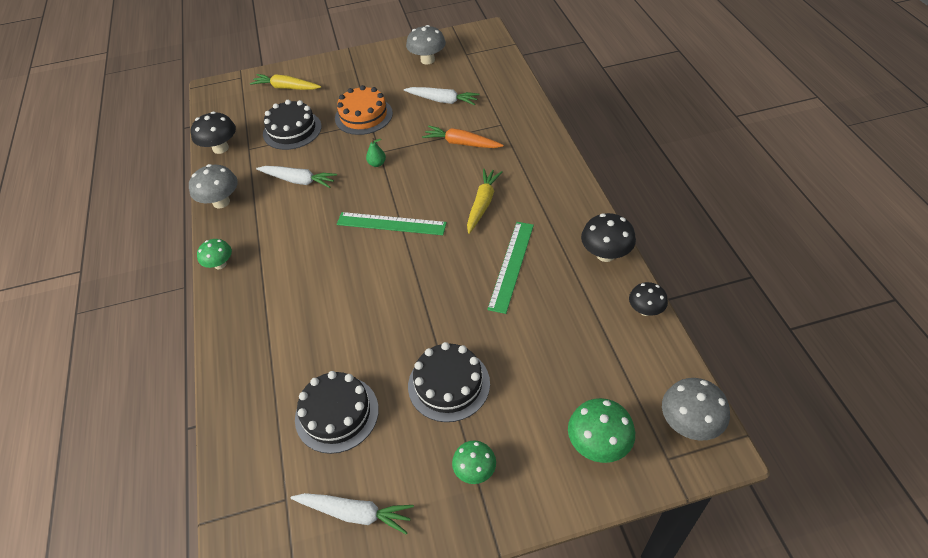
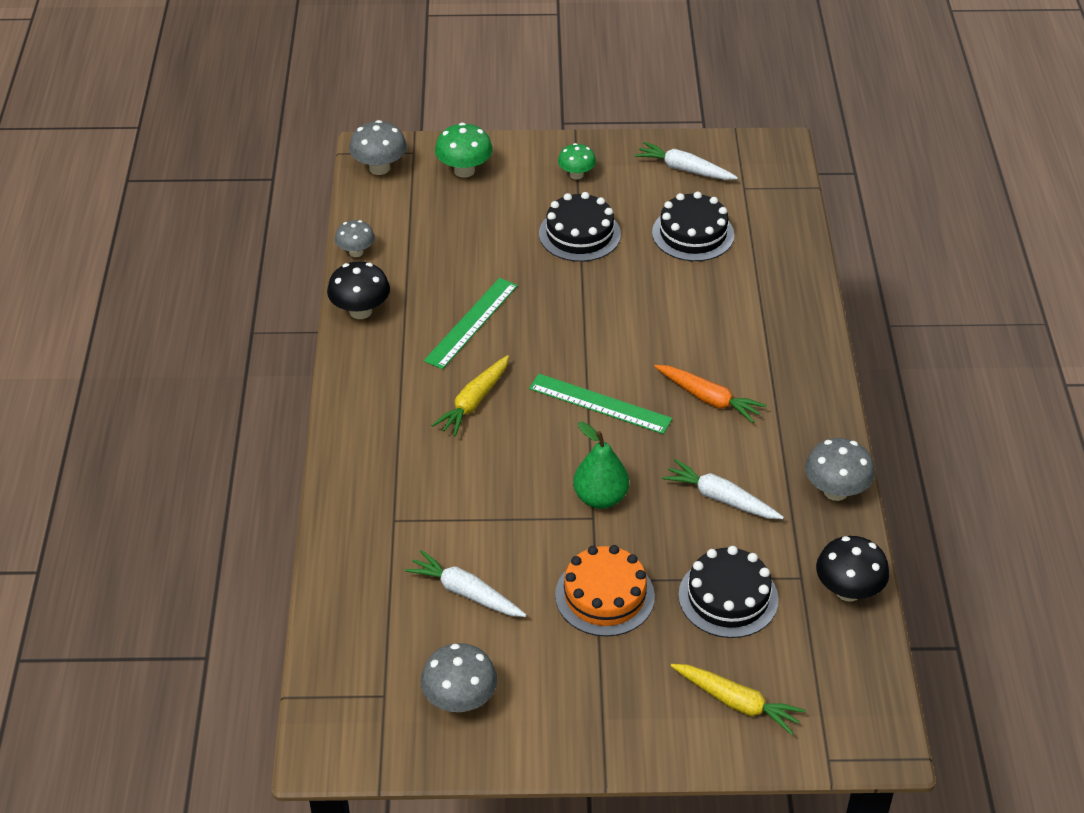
camera: 170 degrees left, 5 degrees down
(220, 264) = (826, 402): green mushroom -> none
(377, 164) = (600, 498): green pear -> green pear, size x1.88
(461, 143) = (466, 501): orange carrot -> orange carrot (709, 399)
(645, 310) = (356, 252): black mushroom -> grey mushroom

